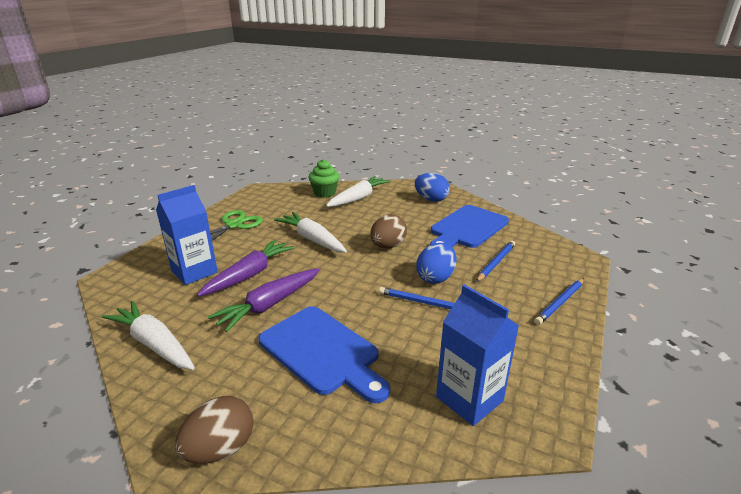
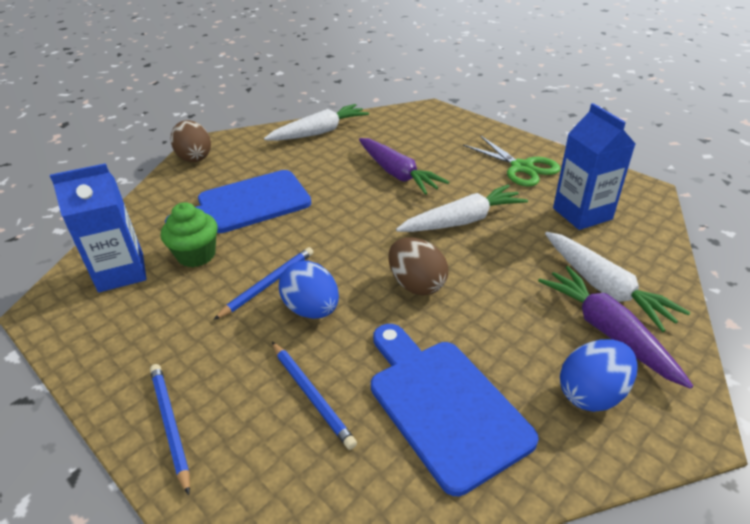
camera: 110 degrees right, 10 degrees up
(194, 272) = (419, 145): blue carton -> blue carton (582, 214)
(269, 305) = (336, 182): purple carrot -> purple carrot (608, 331)
(324, 193) = (629, 252): green cupcake -> green cupcake (196, 255)

